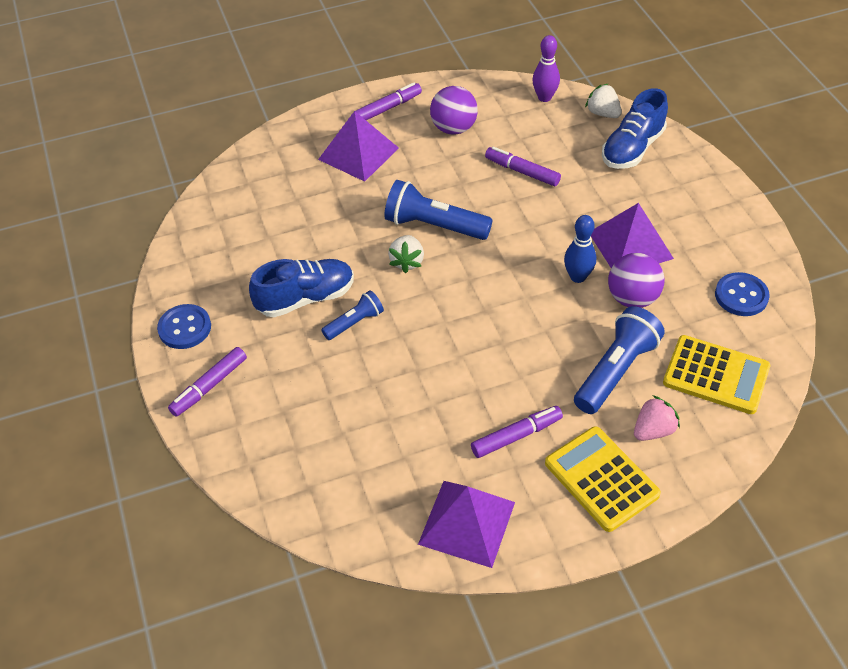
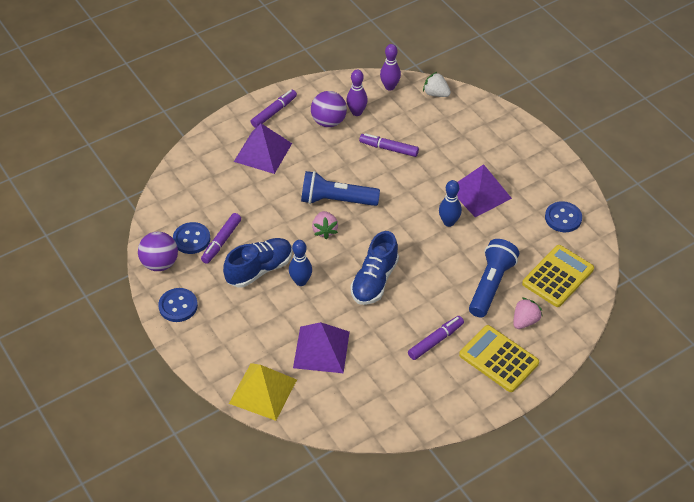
camera: 15 degrees left, 0 degrees up
(209, 386) = (211, 344): purple marker -> purple marker (221, 241)
(232, 246) = (191, 239): none -> blue button
(256, 463) = (263, 391): none -> yellow pyramid
(355, 322) = (301, 281): blue flashlight -> blue bowling pin
(407, 262) = (324, 230): white strawberry -> pink strawberry
(467, 523) = (418, 403): purple pyramid -> purple pyramid (321, 349)
(493, 122) = (356, 112): none -> purple bowling pin
(632, 148) = (464, 119): blue shoe -> blue shoe (374, 280)
(632, 298) = (490, 232): purple ball -> purple ball (160, 263)
(716, 375) = (557, 276): yellow calculator -> yellow calculator turned 60 degrees counterclockwise

